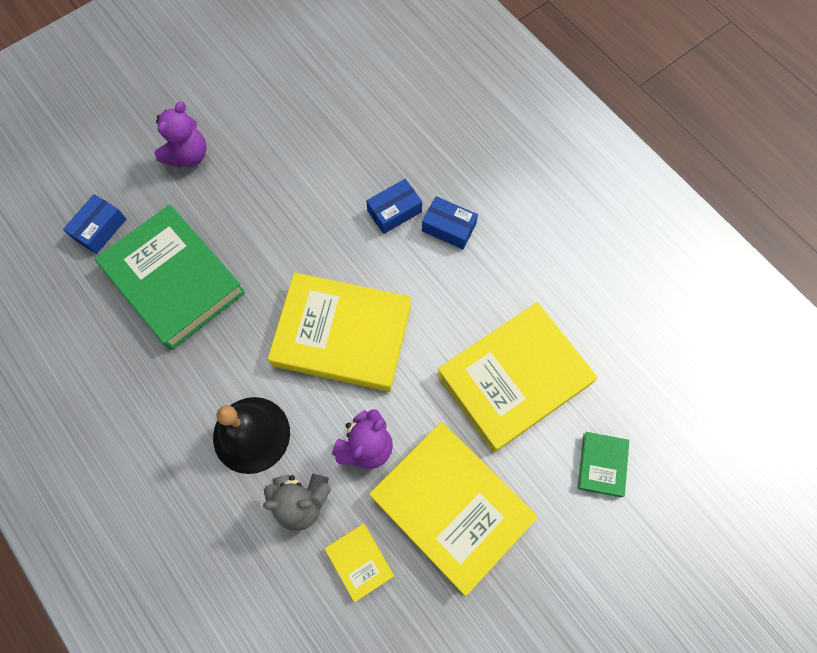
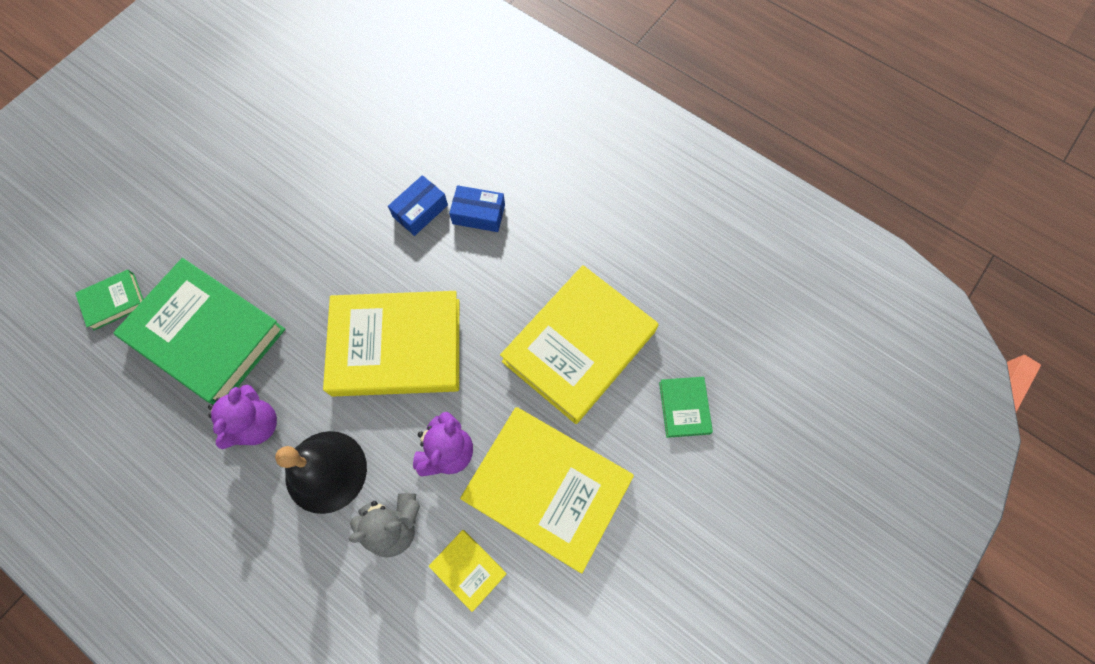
camera: 15 degrees left, 0 degrees up
(100, 229) = (114, 301): blue box -> green book
(188, 155) = (192, 204): purple teddy bear -> purple teddy bear (256, 424)

